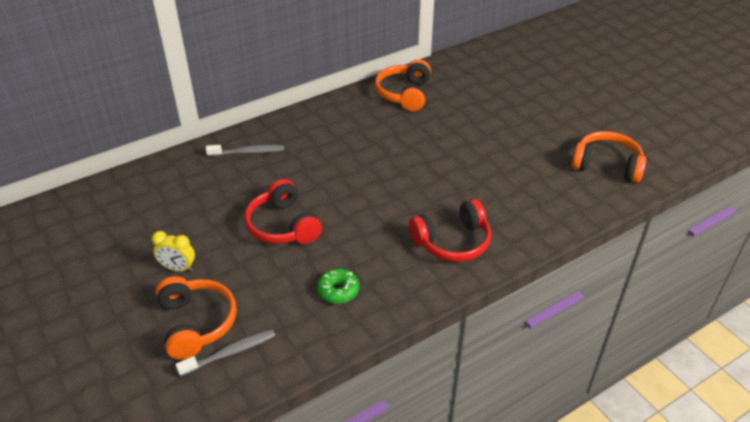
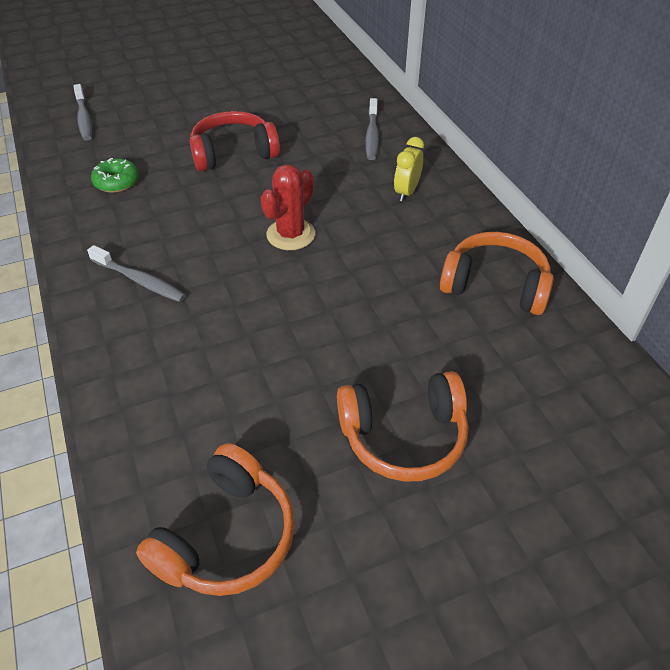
camera: 100 degrees right, 5 degrees up
(178, 268) = (203, 94): yellow clock -> yellow clock (406, 192)
(196, 323) = (129, 103): orange headphones -> orange headphones (404, 436)
(381, 177) = (291, 234): none -> red cactus
(452, 242) = (140, 280): red headphones -> grey toothbrush

